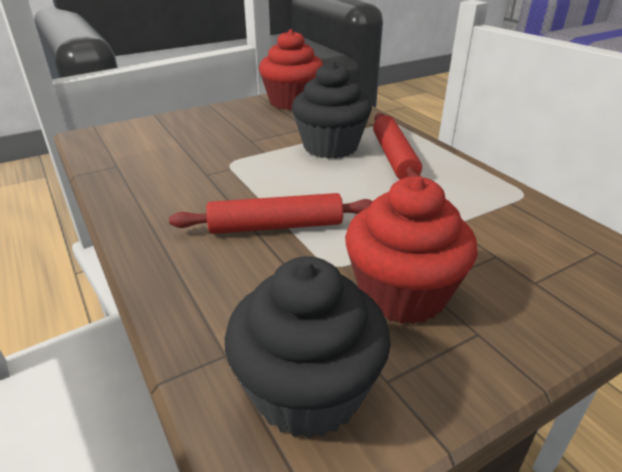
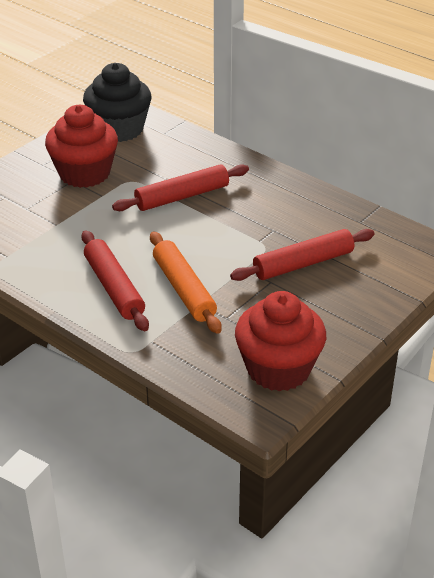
camera: 160 degrees right, 5 degrees up
(211, 145) = (303, 263): none -> red rolling pin
(330, 146) = (183, 289): black cupcake -> orange rolling pin

